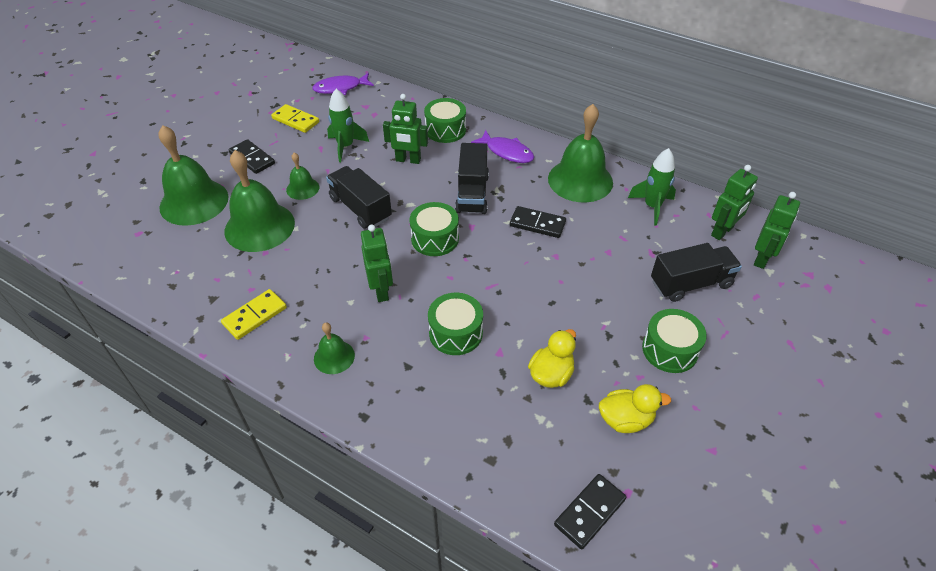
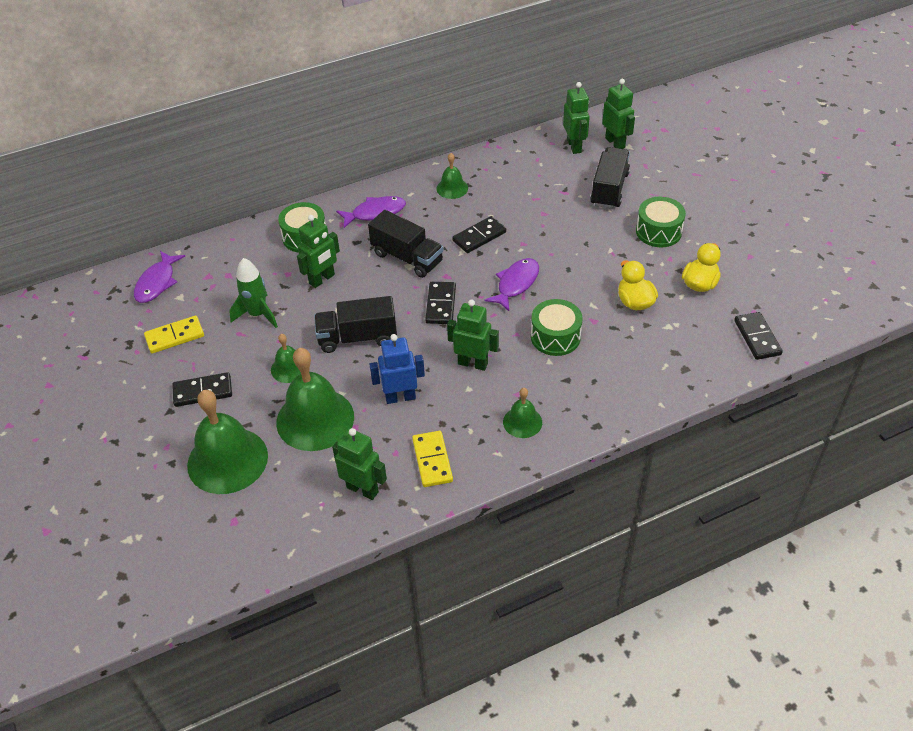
camera: 55 degrees left, 0 degrees up
(202, 288) = (362, 489): none -> green robot
(312, 263) = (400, 397): none -> blue robot
(435, 238) = (441, 305): green drum -> black domino
(500, 274) = (516, 284): none -> purple fish
(580, 180) = (452, 188): green bell -> green bell, size x0.50
(652, 207) = (518, 166): green rocket -> none

